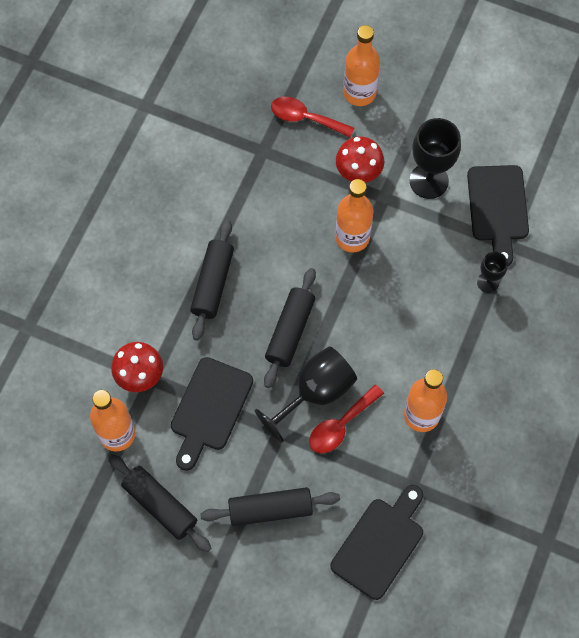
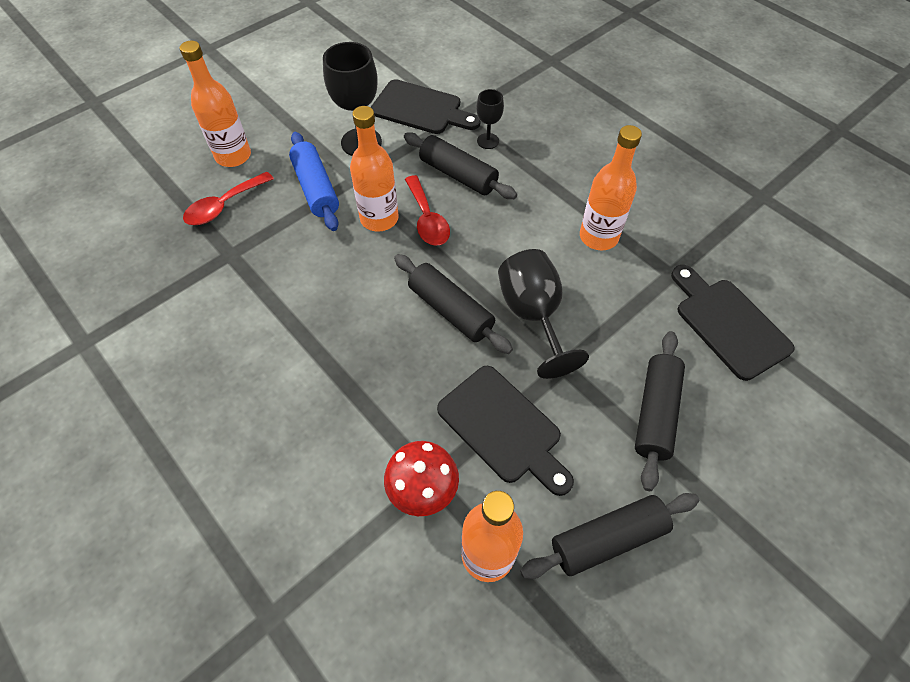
camera: 65 degrees left, 10 degrees down
(212, 284) = (350, 362): black rolling pin -> black rolling pin (458, 175)
(341, 425) = (580, 307): red spoon -> red spoon (427, 219)
(358, 174) = (316, 189): red mushroom -> blue rolling pin

